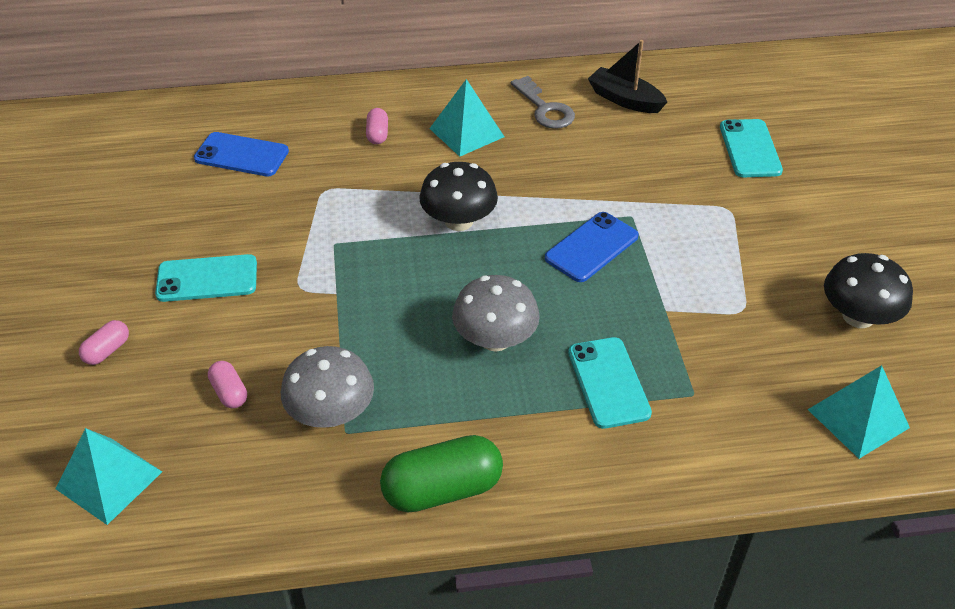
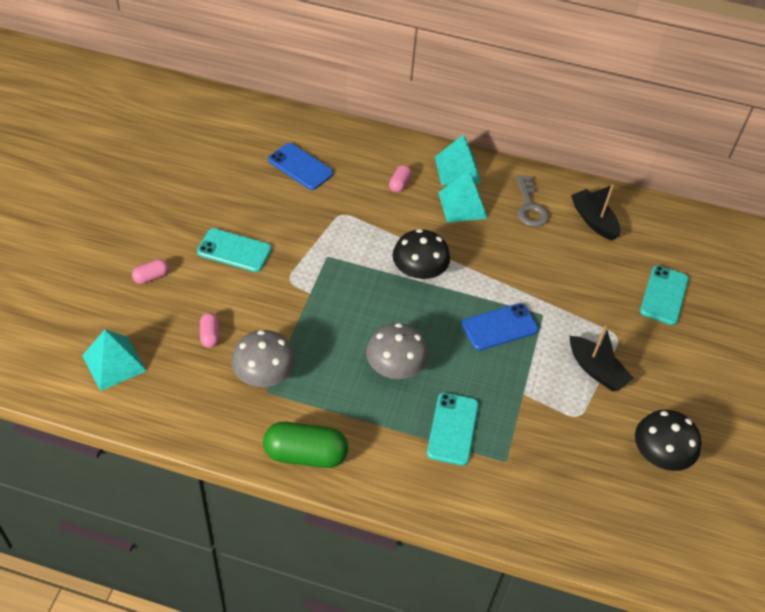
camera: 20 degrees right, 5 degrees up
(730, 253) = (596, 370): none -> black boat
(858, 418) = (609, 526): turquoise pyramid -> turquoise pyramid (457, 170)

